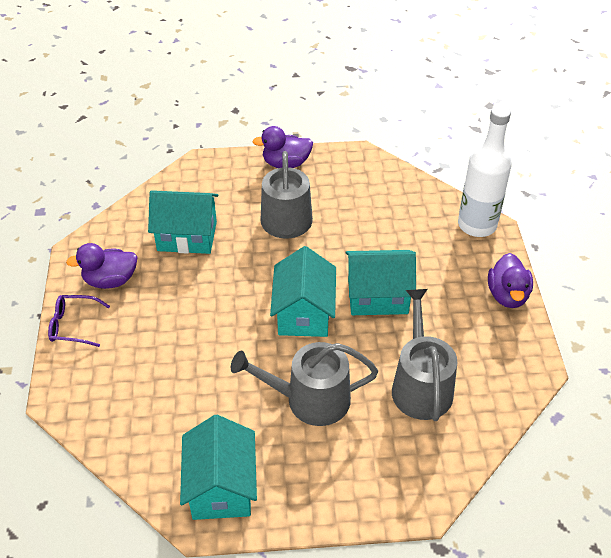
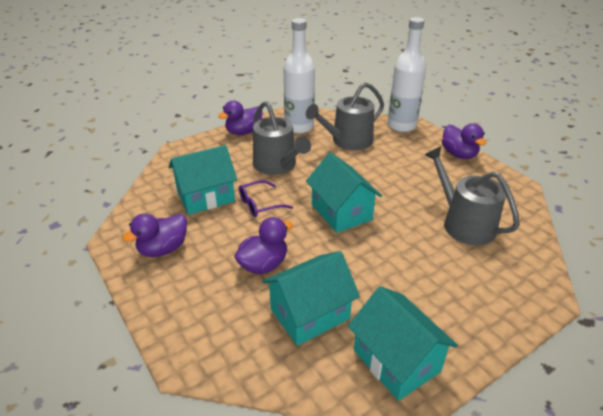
camera: 30 degrees left, 10 degrees down
(73, 325) = (154, 295): purple glasses -> purple glasses (259, 204)
(184, 338) = (263, 264): none -> purple duck
(310, 399) = (401, 265): grey watering can -> grey watering can (348, 141)
(352, 180) = (299, 127): none -> white bottle
(377, 296) = (381, 183): turquoise house -> turquoise house (310, 314)

